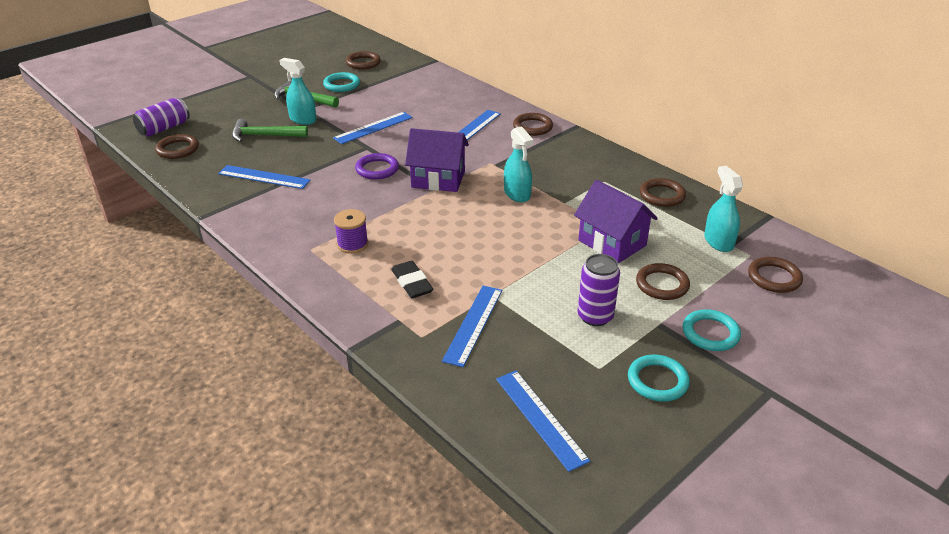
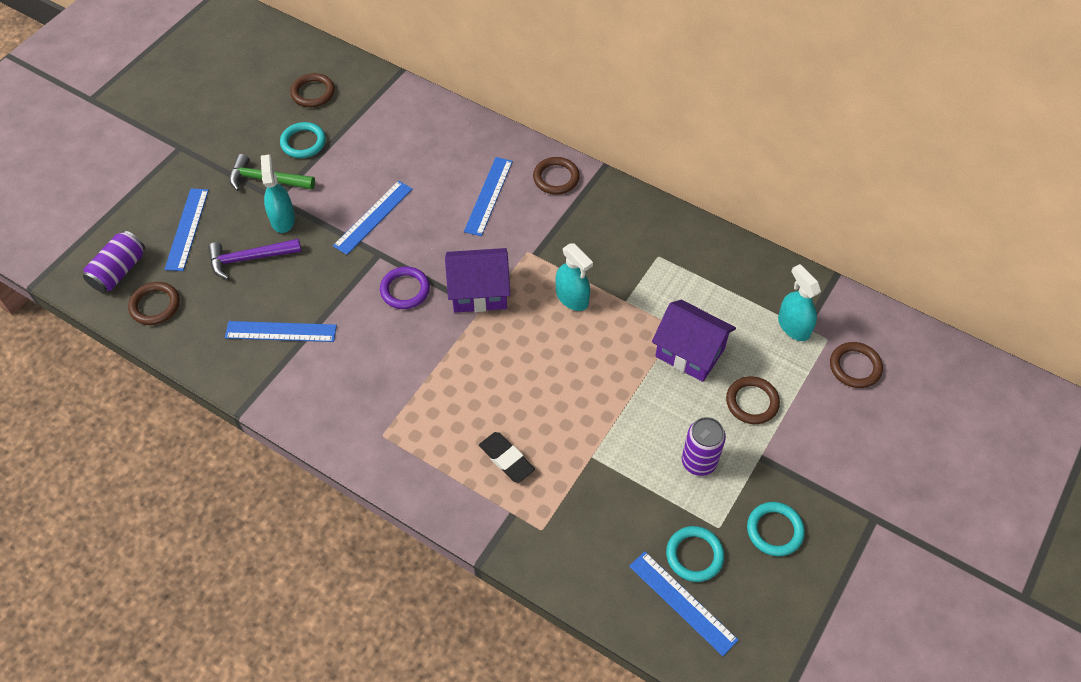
camera: 15 degrees left, 20 degrees up
(265, 136) = (250, 259): green hammer -> purple hammer
(302, 119) = (282, 219): turquoise spray bottle -> turquoise spray bottle turned 60 degrees clockwise
(352, 244) = (424, 417): purple spool -> none
(473, 324) = (586, 501): blue ruler -> blue ruler (187, 229)
(662, 195) = (723, 266): brown ring -> none
(710, 333) = (809, 457): turquoise ring -> turquoise ring (694, 555)

